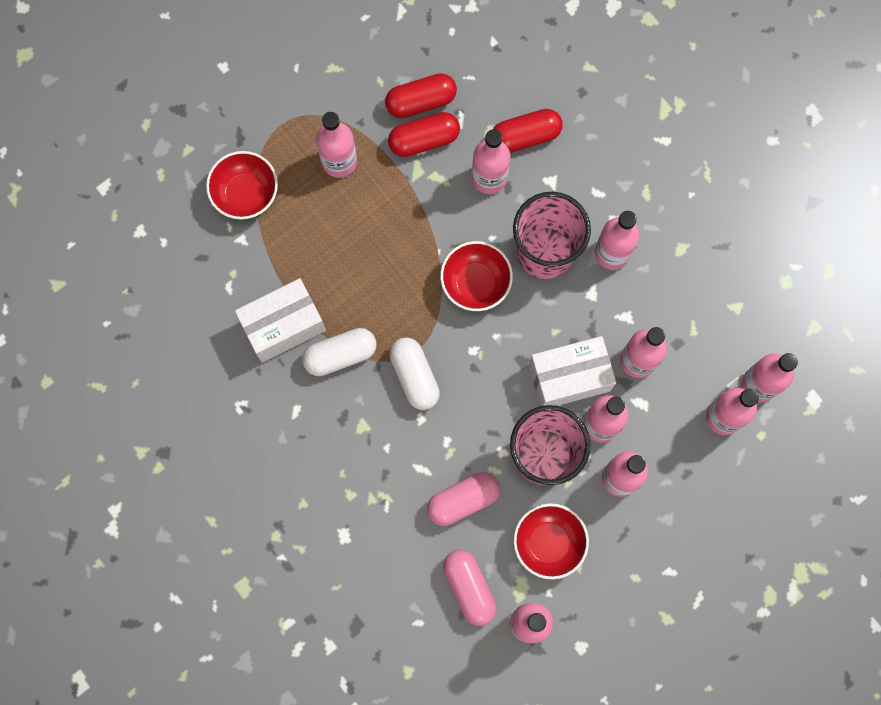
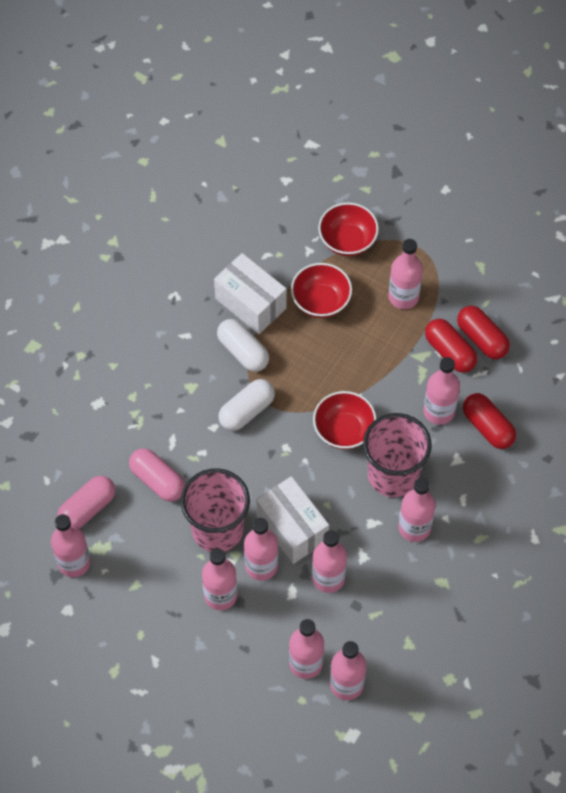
camera: 70 degrees right, 15 degrees down
(548, 543) = (146, 557): red bowl -> red bowl (321, 301)

